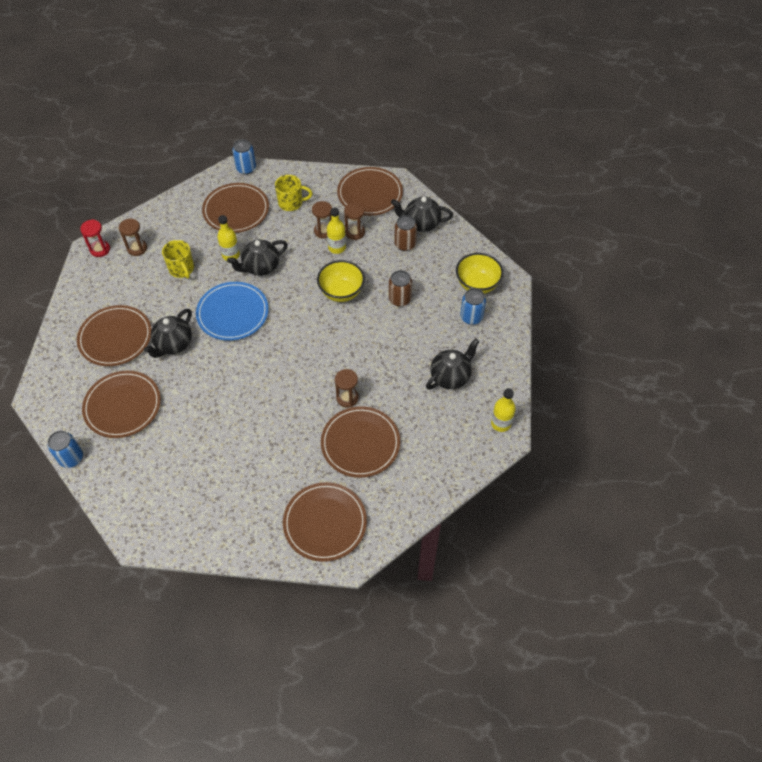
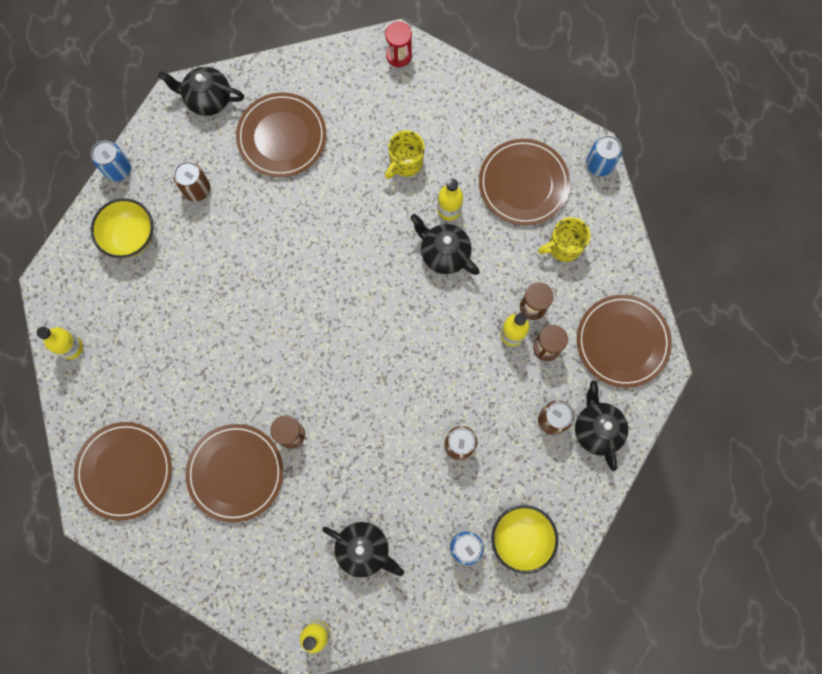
camera: 70 degrees right, 20 degrees up
(122, 406) = (197, 189): brown plate -> brown can
(137, 248) = (416, 96): brown hourglass -> none
(173, 344) = (295, 205): black teapot -> black teapot (208, 99)
(203, 536) = (71, 347): none -> yellow bottle
(233, 313) = (363, 251): blue plate -> none
(291, 203) = (564, 246): yellow mug -> yellow mug turned 90 degrees clockwise
(341, 292) = (442, 368): yellow bowl -> yellow bowl (130, 237)

